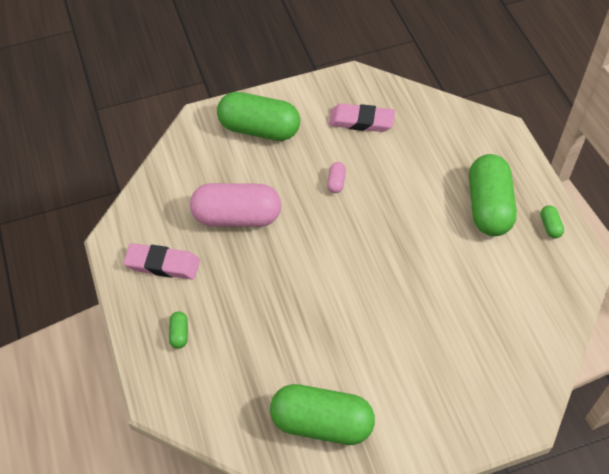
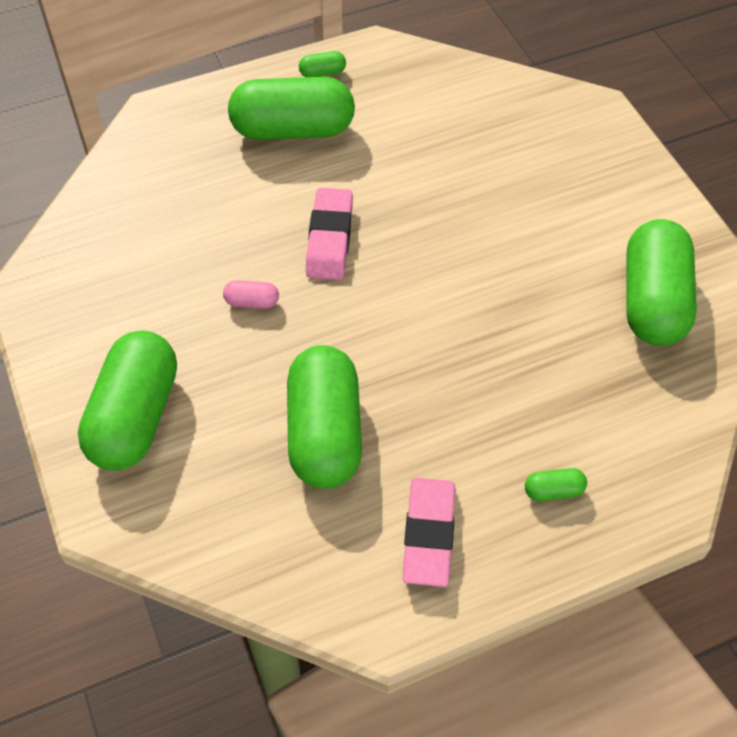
camera: 95 degrees left, 0 degrees up
(237, 216) = (324, 433): pink capsule -> green capsule
(361, 121) = (128, 274): pink eraser -> pink eraser (329, 239)

